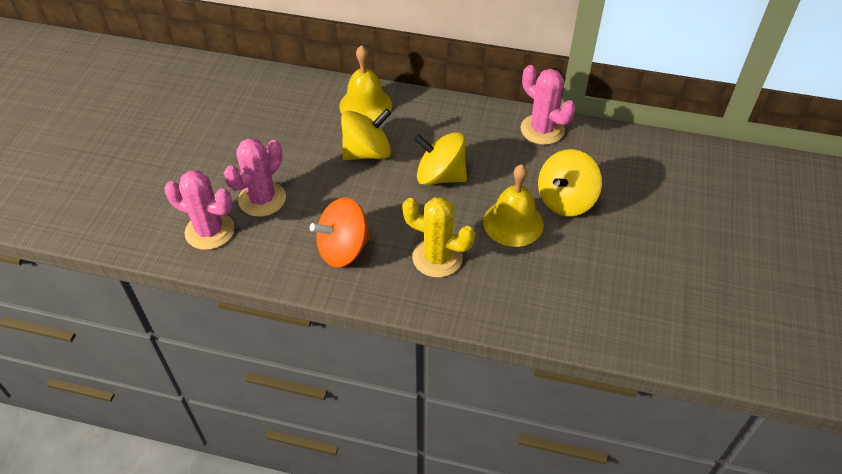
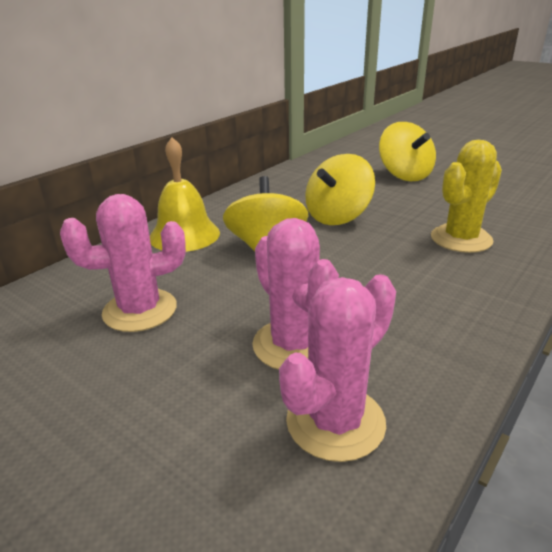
camera: 65 degrees left, 20 degrees down
(343, 249) = (429, 293): orange spinning top -> none
(513, 223) = (423, 198): yellow bell -> none
(542, 129) = (310, 168): pink cactus -> pink cactus (140, 310)

